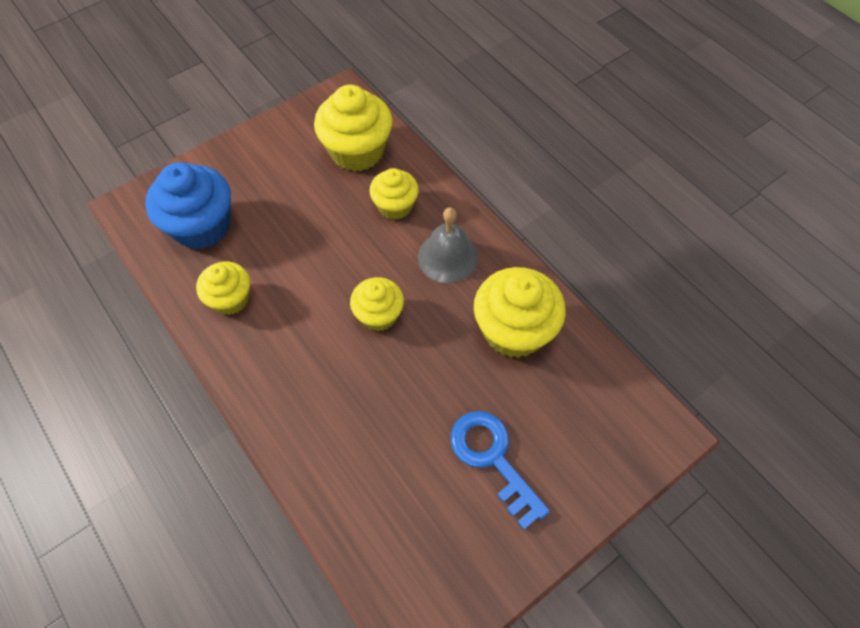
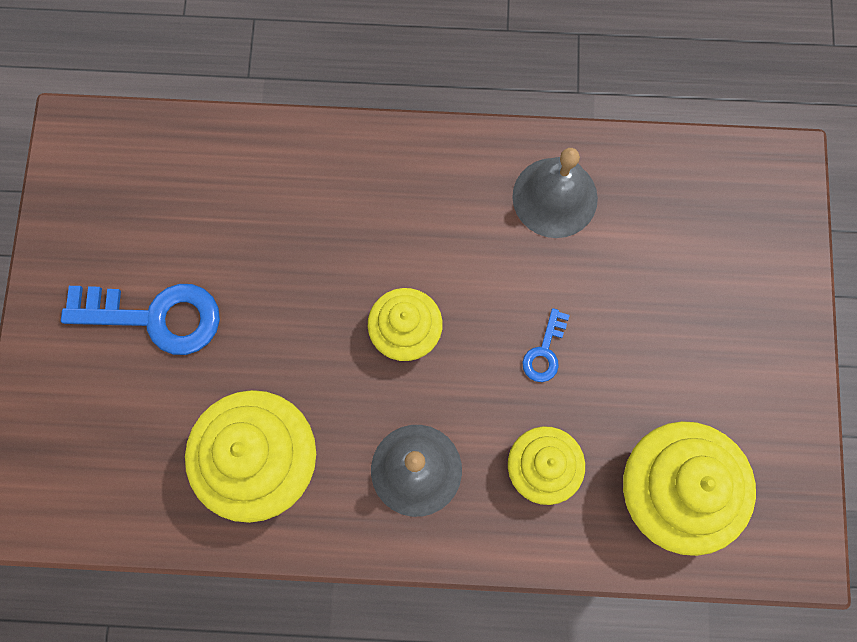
camera: 130 degrees right, 15 degrees up
(202, 226) = (686, 228): blue cupcake -> none
(230, 299) = (555, 197): yellow cupcake -> grey bell
(331, 244) = (545, 351): none -> blue key

